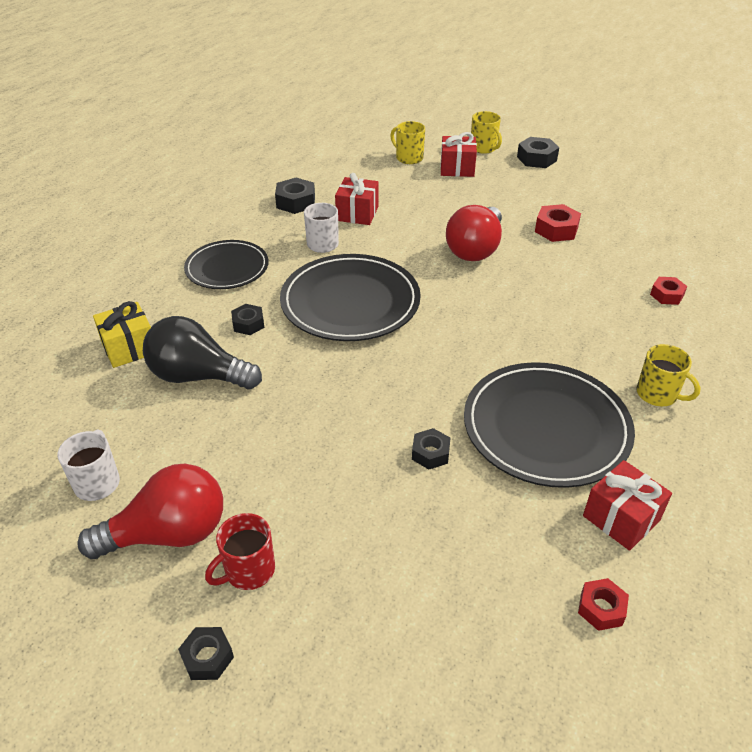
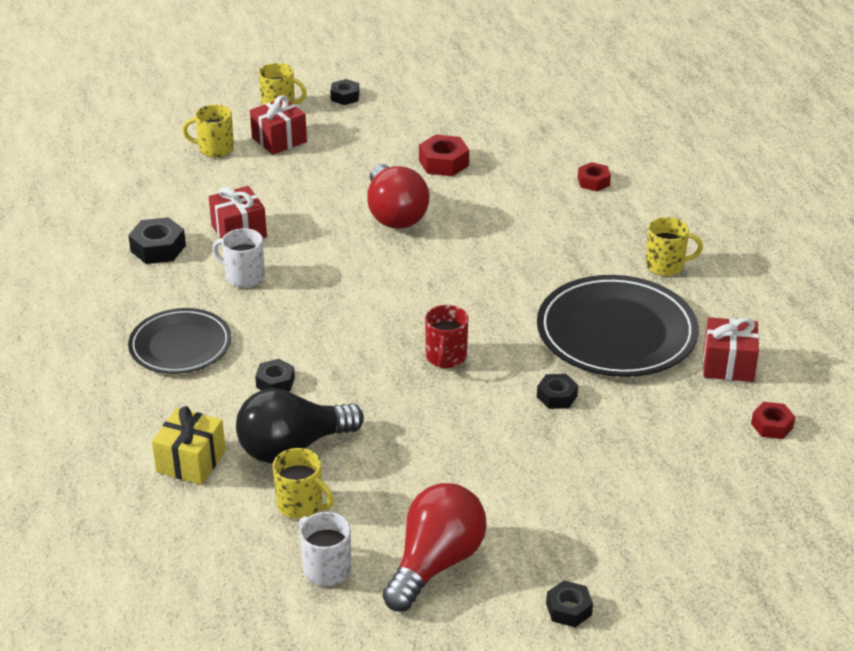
camera: 40 degrees left, 5 degrees down
(148, 422) = (301, 505): none -> yellow mug
(248, 570) = (527, 547): red mug -> red mug (446, 357)
(350, 302) = (343, 316): black plate -> none
(536, 159) = (345, 97): black nut -> black nut, size x0.66

